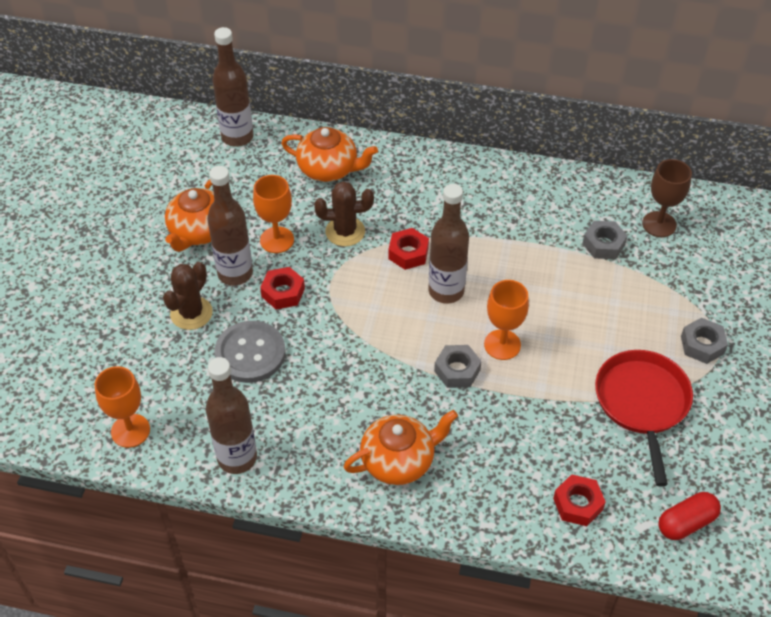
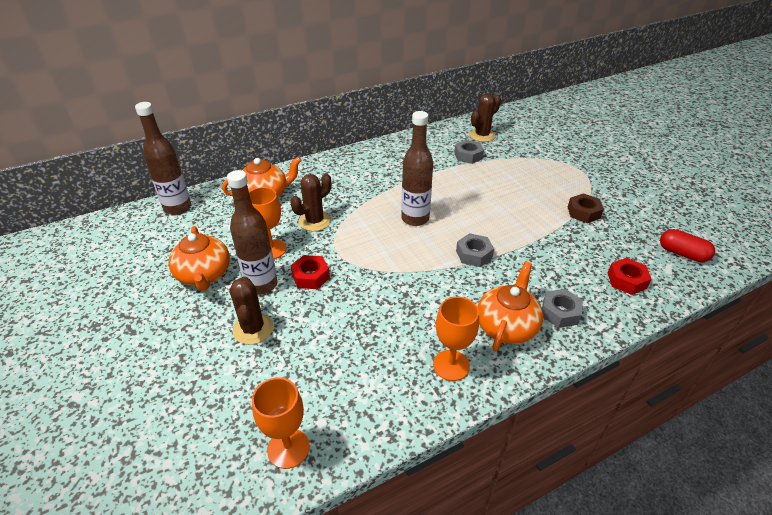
camera: 40 degrees left, 10 degrees down
(237, 458) = (399, 404): brown bottle -> none
(250, 353) = (329, 327): grey button -> none
(408, 253) = (368, 212): red nut -> none
(502, 345) = (480, 227): orange goblet -> orange goblet (451, 365)
(642, 403) = (583, 212): red pan -> brown nut
(659, 224) = (482, 135): brown goblet -> brown cactus
(686, 523) = (682, 253): red capsule -> red capsule turned 75 degrees counterclockwise
(702, 345) = (571, 172): grey nut -> grey nut (560, 312)

